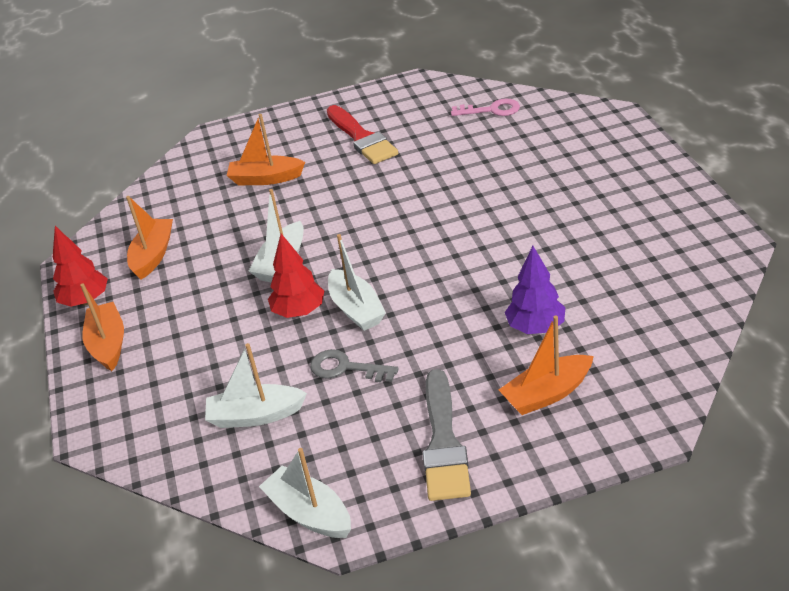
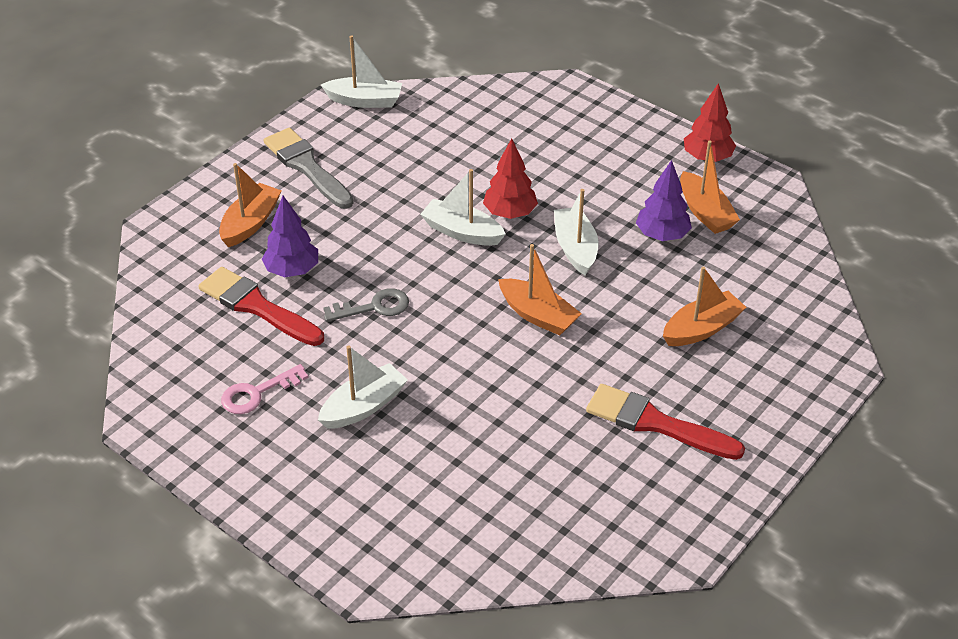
camera: 140 degrees right, 5 degrees up
(108, 344) = (638, 137): orange boat -> orange boat (538, 315)
(207, 249) = (662, 235): none -> purple tree
(255, 415) = (461, 135): white boat -> white boat (363, 406)
(346, 368) = (425, 186): grey key -> grey key (374, 307)
(491, 110) = (534, 530): pink key -> pink key (257, 393)
(589, 305) = (257, 306): none -> red brush

